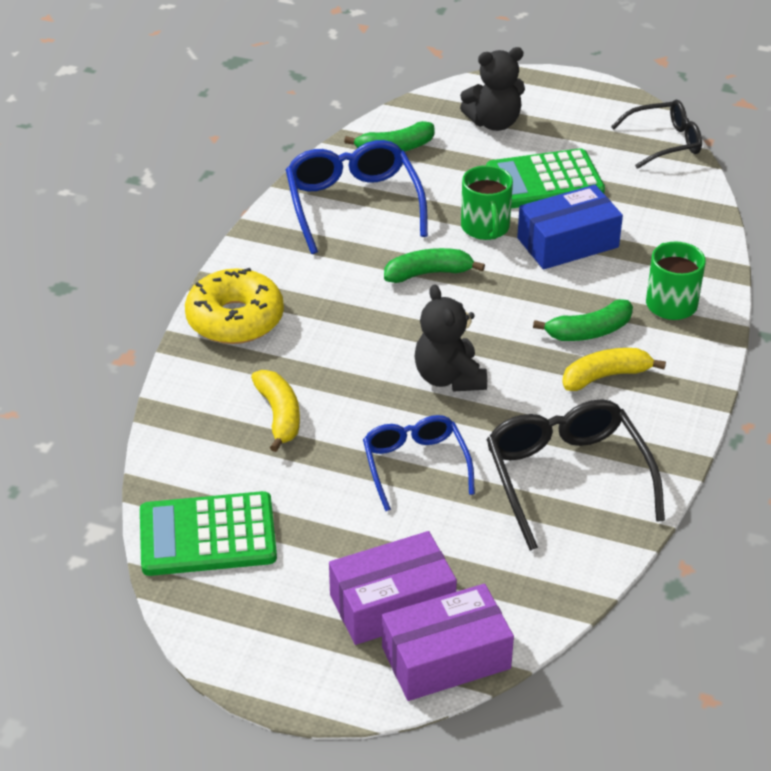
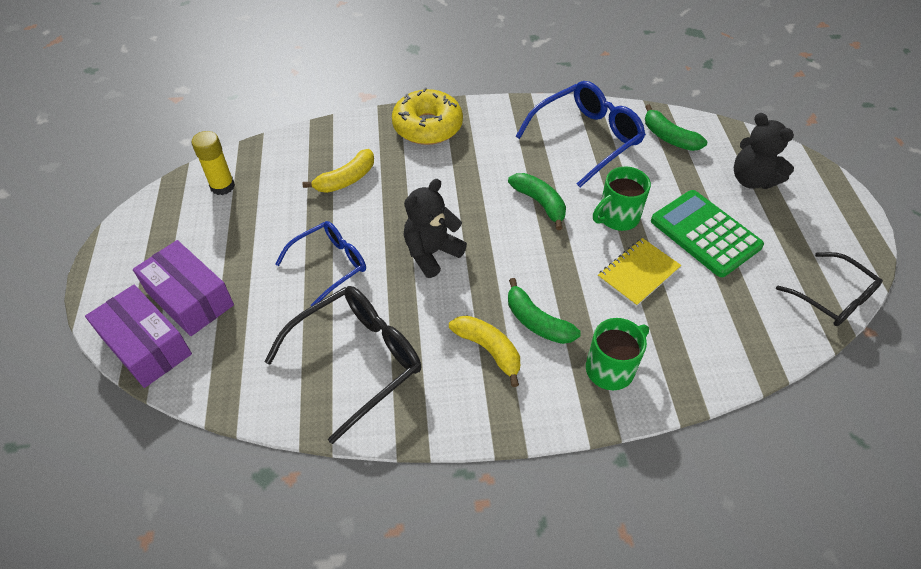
camera: 65 degrees right, 10 degrees up
(207, 535) = (222, 186): green calculator -> yellow glue stick
(567, 242) = (638, 273): blue box -> yellow notebook

